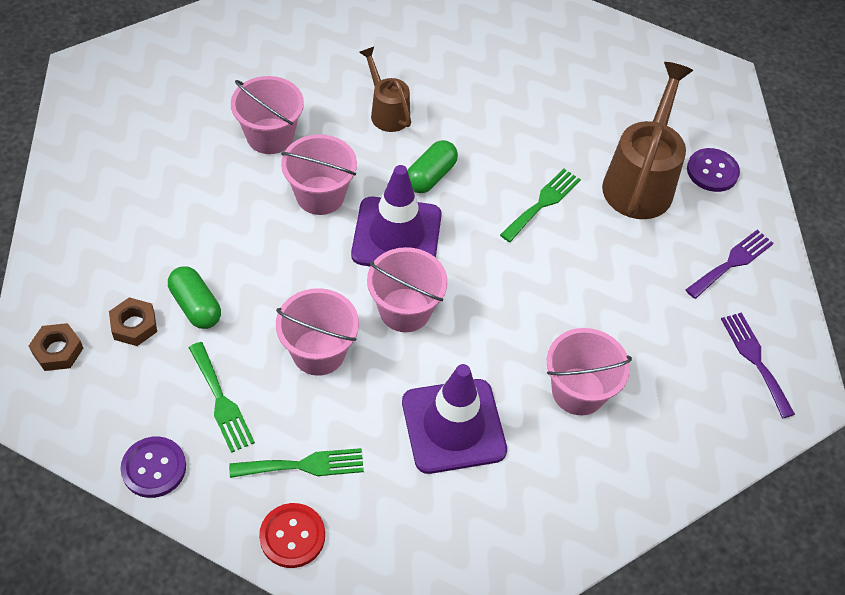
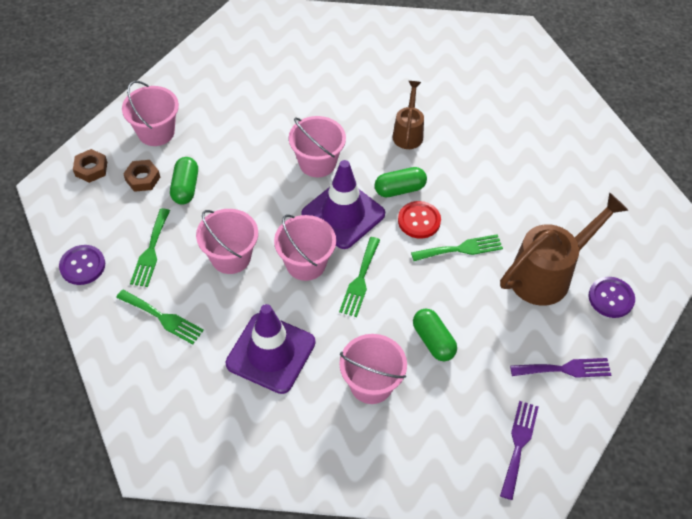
camera: 40 degrees right, 0 degrees up
(270, 136) = (319, 109): pink bucket -> pink bucket (156, 132)
(292, 536) = (120, 354): red button -> red button (419, 221)
(474, 293) = (360, 280): none -> green fork
(597, 310) = (433, 341): none -> green capsule

